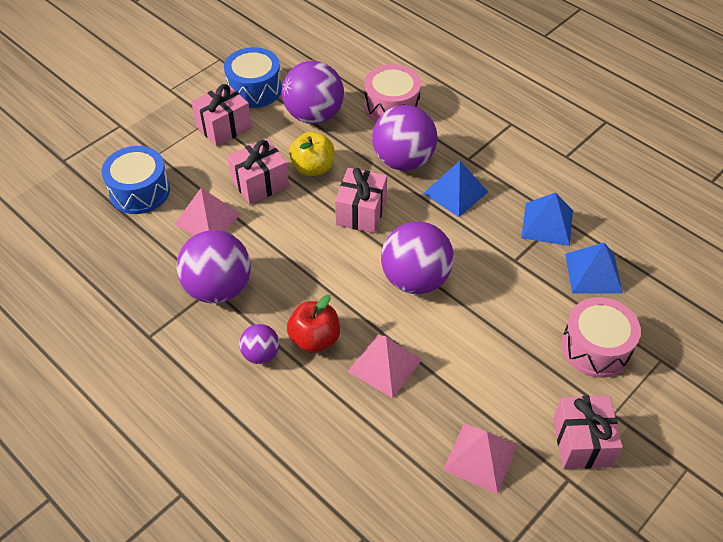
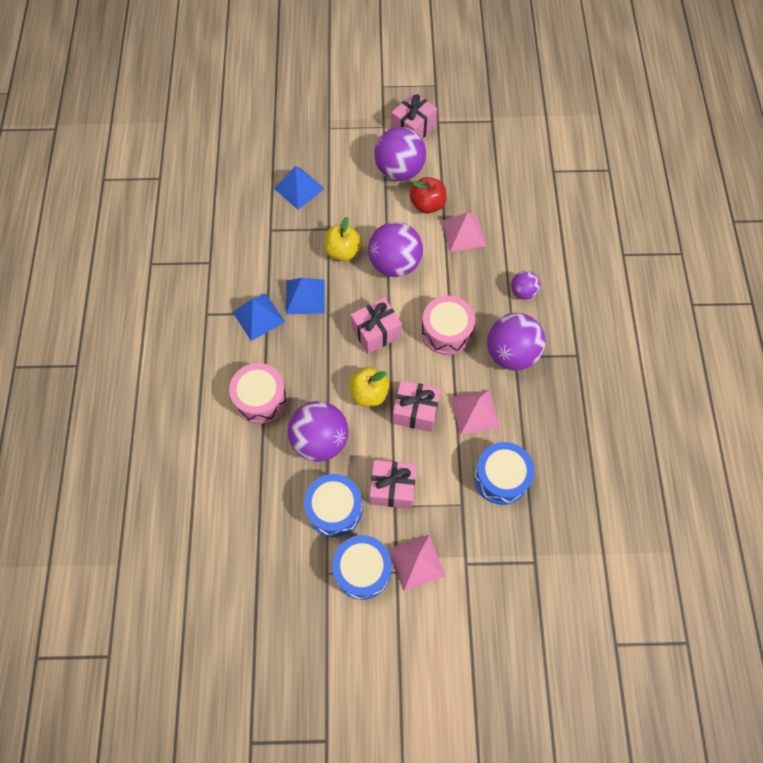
camera: 135 degrees left, 15 degrees up
(196, 75) = (362, 570): none -> blue drum
(315, 339) = (485, 276): red apple -> red apple (427, 205)
(403, 161) = (307, 347): purple ball -> purple ball (399, 170)
(475, 251) = (343, 251): none -> yellow apple
(480, 457) = (466, 159): pink pyramid -> pink pyramid (416, 562)
(547, 224) = (282, 233): blue pyramid -> blue pyramid (258, 317)
(595, 347) = (350, 156): pink drum -> pink drum (446, 332)

